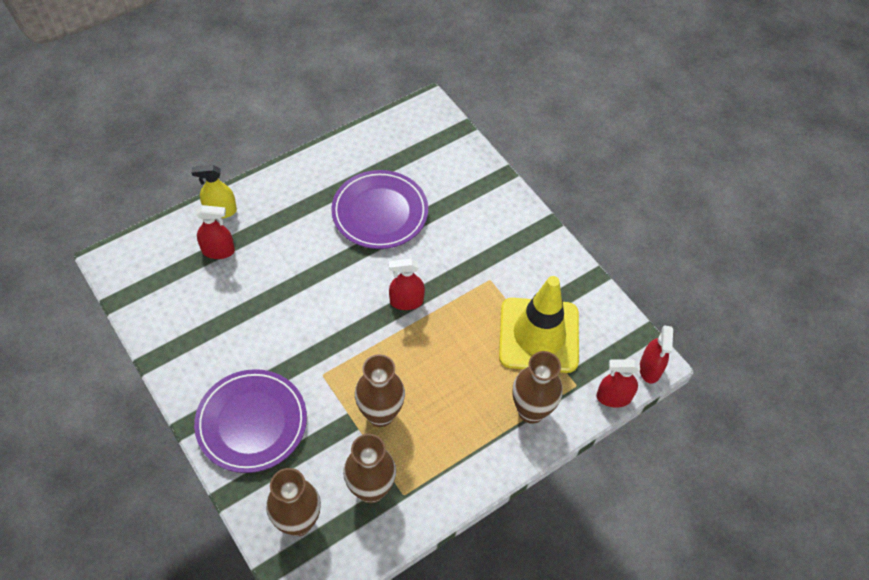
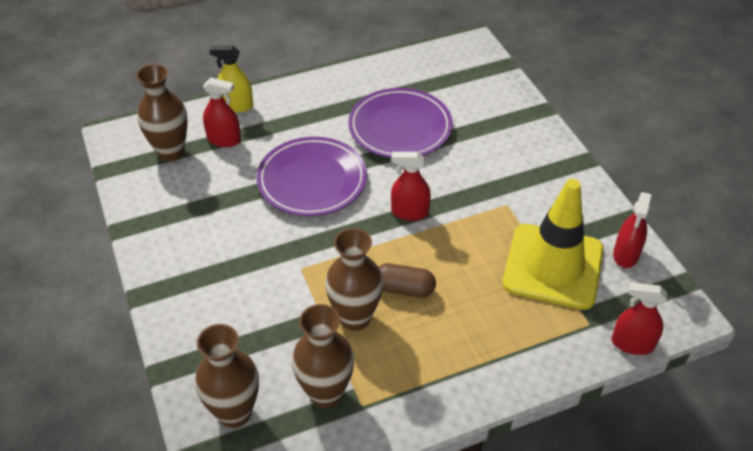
camera: 15 degrees right, 10 degrees down
(252, 423) = (212, 303): purple plate -> purple plate (312, 180)
(416, 379) = (404, 289): none -> brown capsule
(531, 411) = (530, 342): brown vase -> brown vase (171, 152)
(650, 368) = (681, 320): red spray bottle -> red spray bottle (626, 254)

